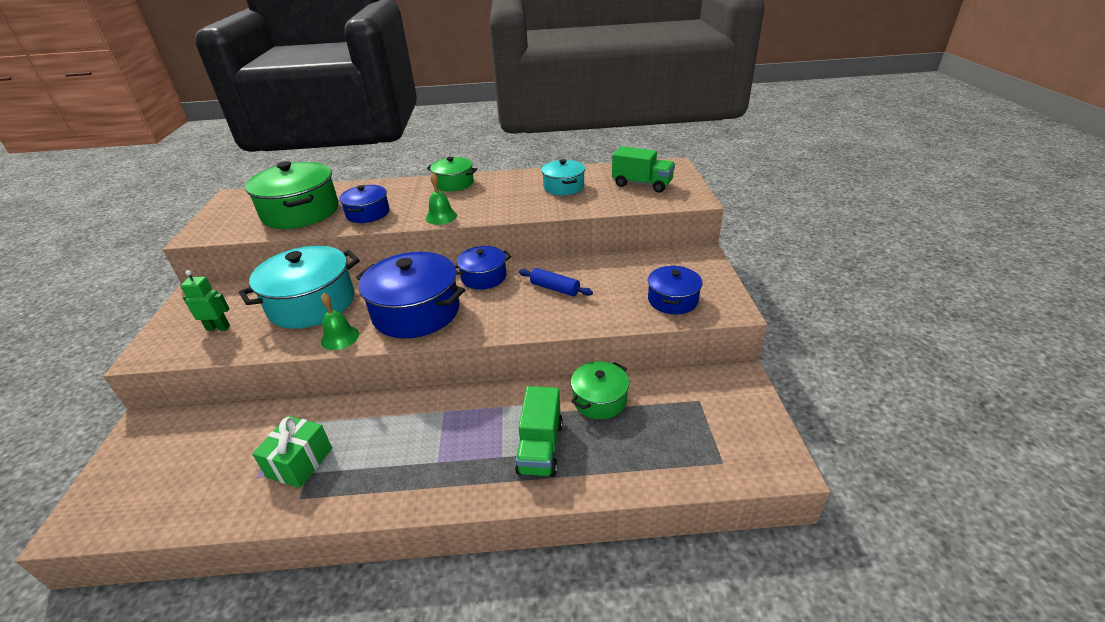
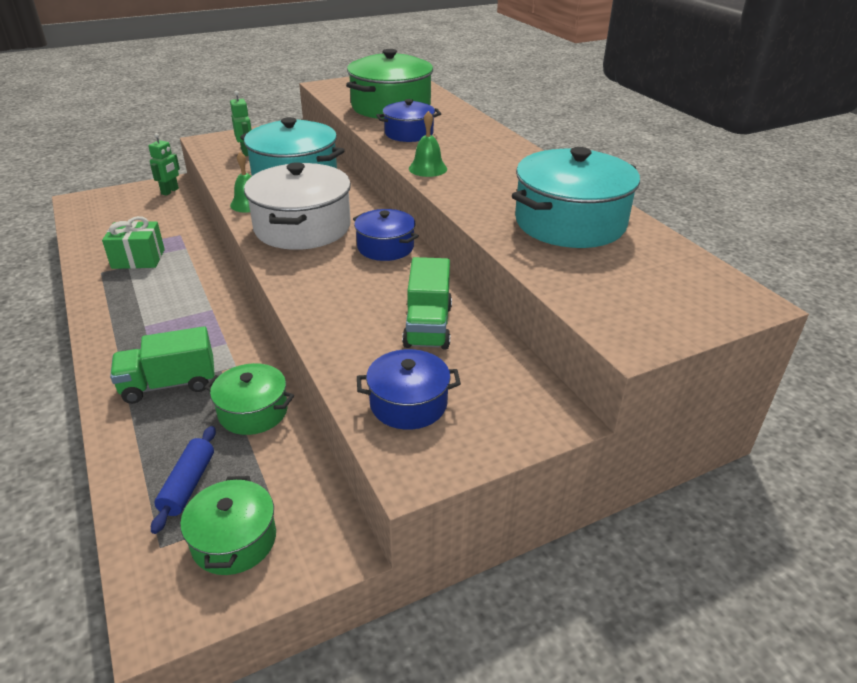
camera: 65 degrees right, 0 degrees up
(161, 427) = (170, 191): none -> green robot
(416, 312) = (302, 227): blue pot -> white pot
(454, 183) = (514, 155): green pot -> green pot (234, 540)
(555, 288) = (387, 299): blue rolling pin -> blue rolling pin (188, 484)
(563, 187) = (570, 222): turquoise pot -> turquoise pot, size x1.77
(642, 184) = (640, 282): green truck -> green truck (428, 326)

